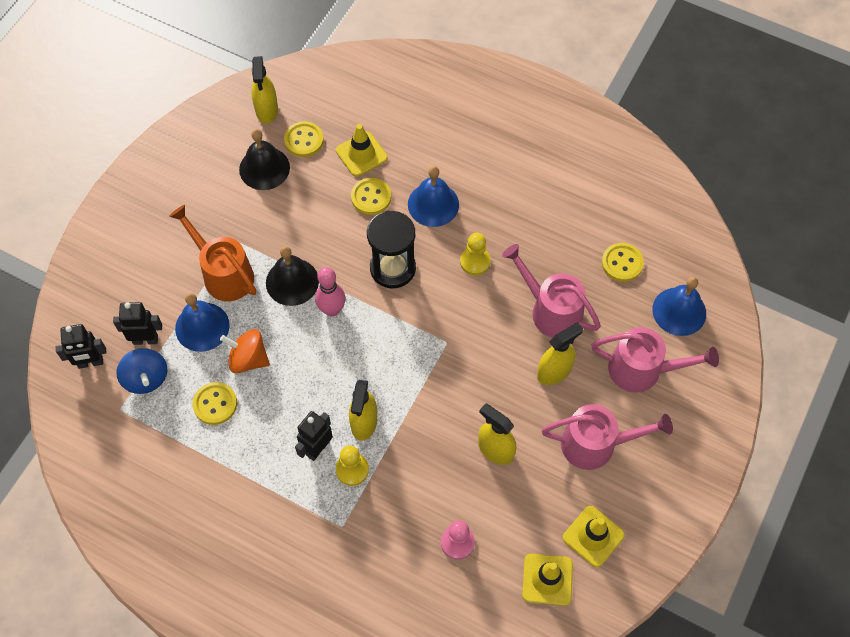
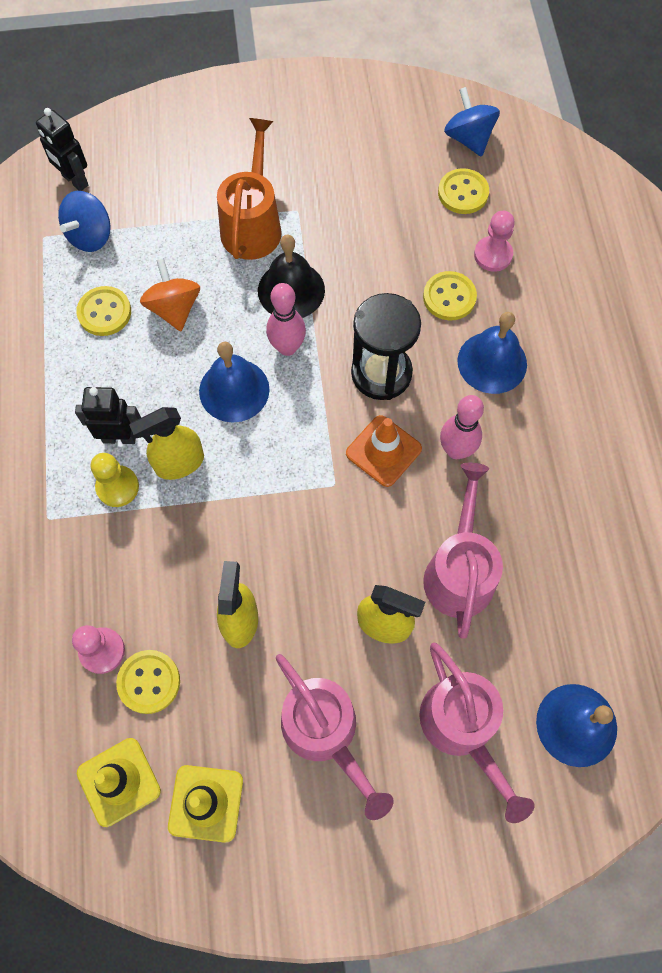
camera: 55 degrees right, 5 degrees up
(145, 339) = (131, 208): black robot -> none
(202, 326) = (180, 245): blue bell -> blue bell (234, 390)
(264, 168) = (400, 180): black bell -> none
(267, 110) = (468, 138): yellow spray bottle -> blue spinning top
(361, 154) = (493, 255): yellow traffic cone -> pink pawn
(445, 301) = (383, 451): none -> orange traffic cone
(475, 262) = (456, 450): yellow pawn -> pink bowling pin
(622, 263) = (586, 614): yellow button -> yellow button (149, 682)

